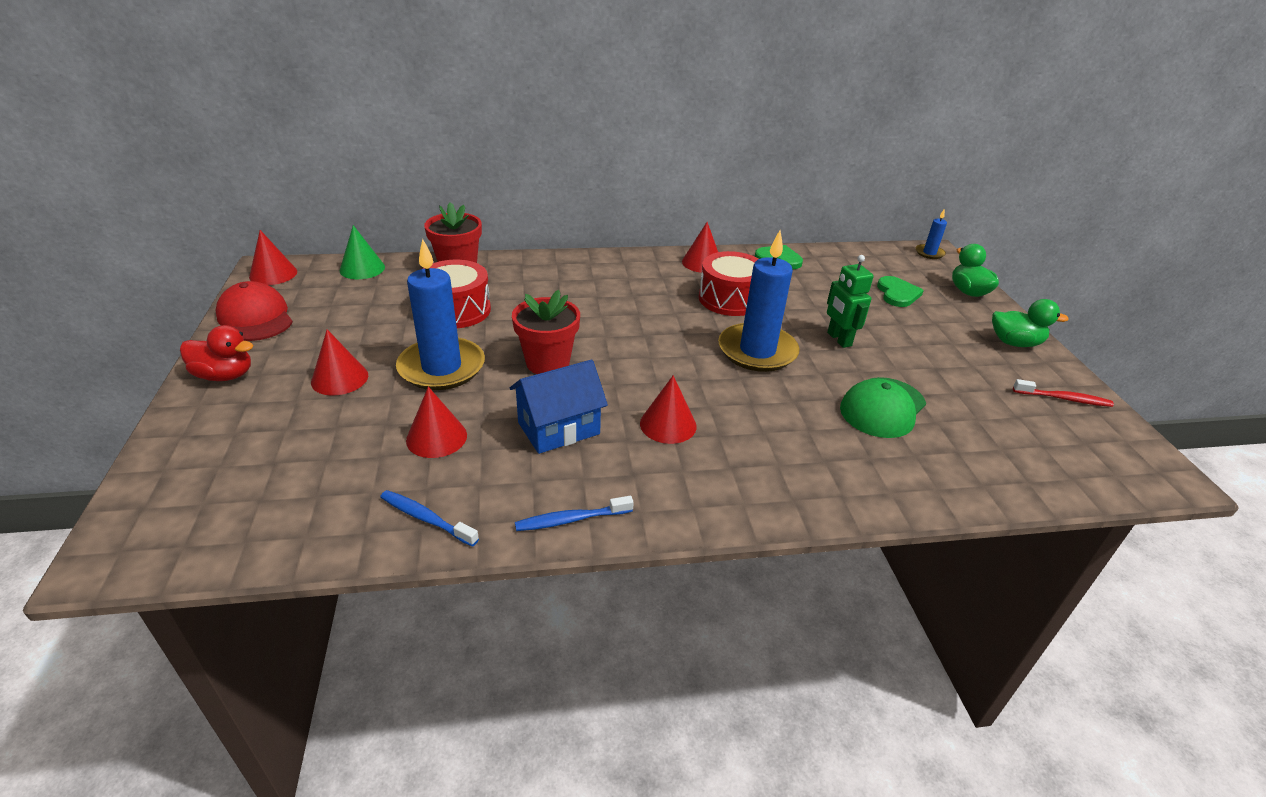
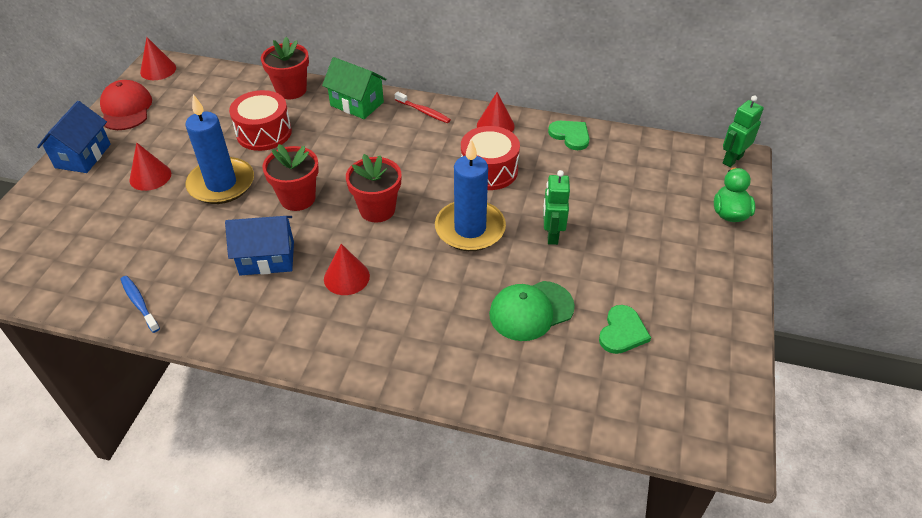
camera: 25 degrees right, 10 degrees up
(225, 375) = (83, 156): red duck -> blue house
(362, 268) = (221, 77): green cone -> none
(436, 437) = (182, 243): red cone -> none
(543, 268) = (357, 104): none -> green house
(571, 519) = (226, 333): blue toothbrush -> none
(646, 354) = (377, 209): none -> red flower pot
(897, 294) = (653, 199): green heart -> green heart (622, 332)
(929, 253) = (732, 159): blue candle -> green robot
(1014, 343) = (720, 280): green duck -> none
(1063, 399) = (710, 349): red toothbrush -> red toothbrush (423, 112)

